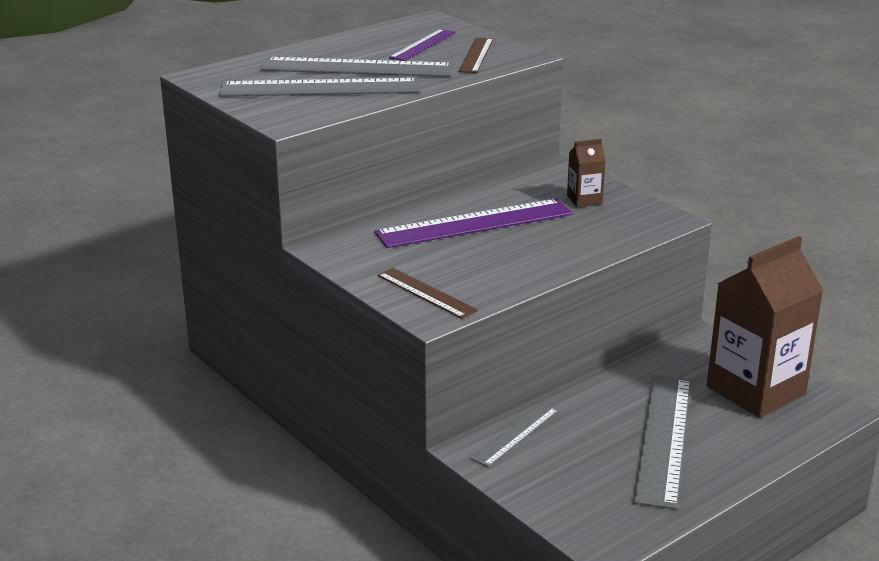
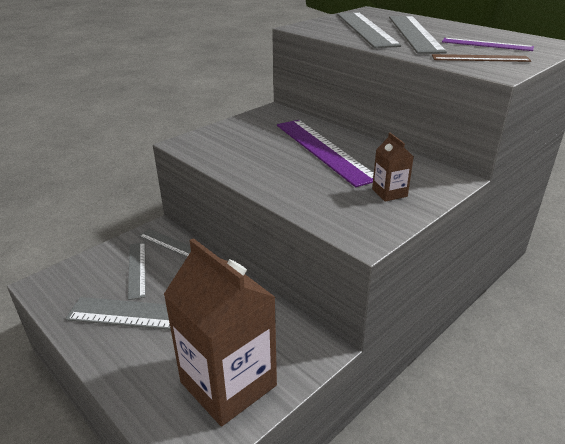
camera: 85 degrees right, 5 degrees up
(426, 293) = (214, 140): brown ruler -> none
(570, 462) = (137, 269): none -> grey ruler

